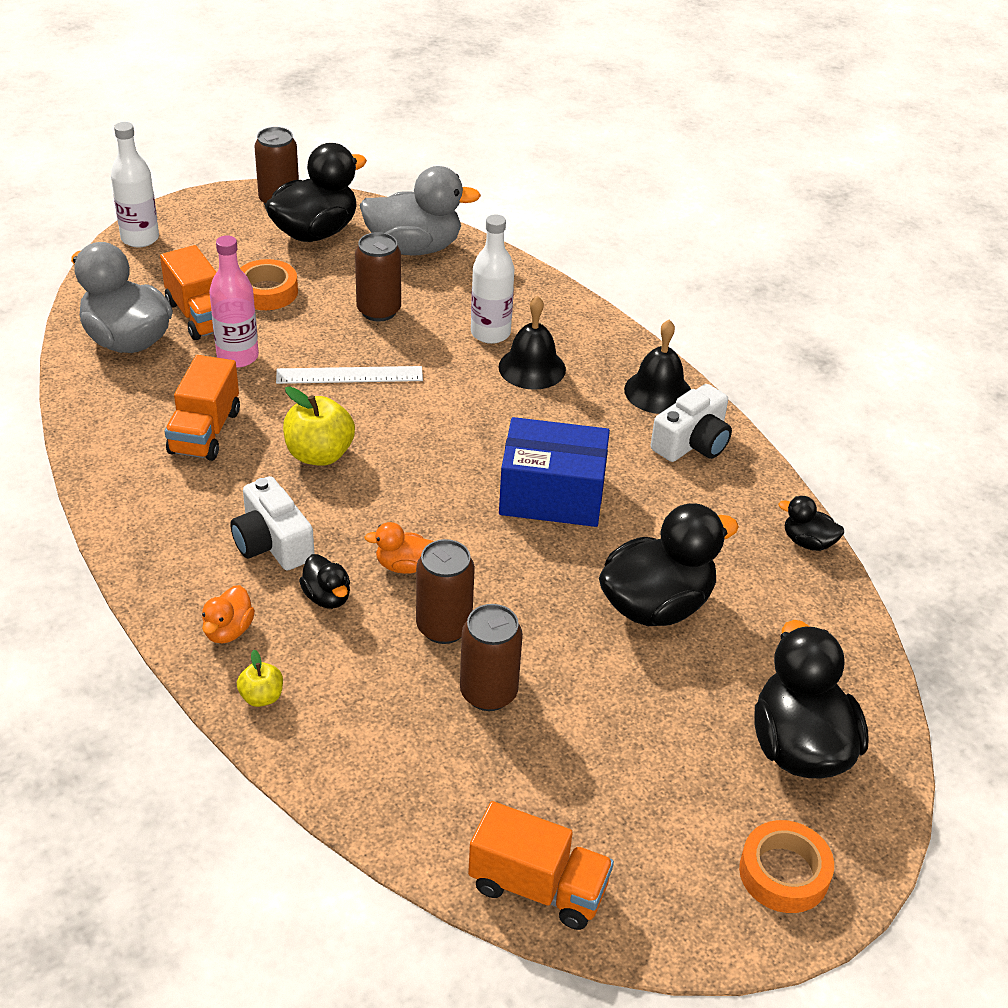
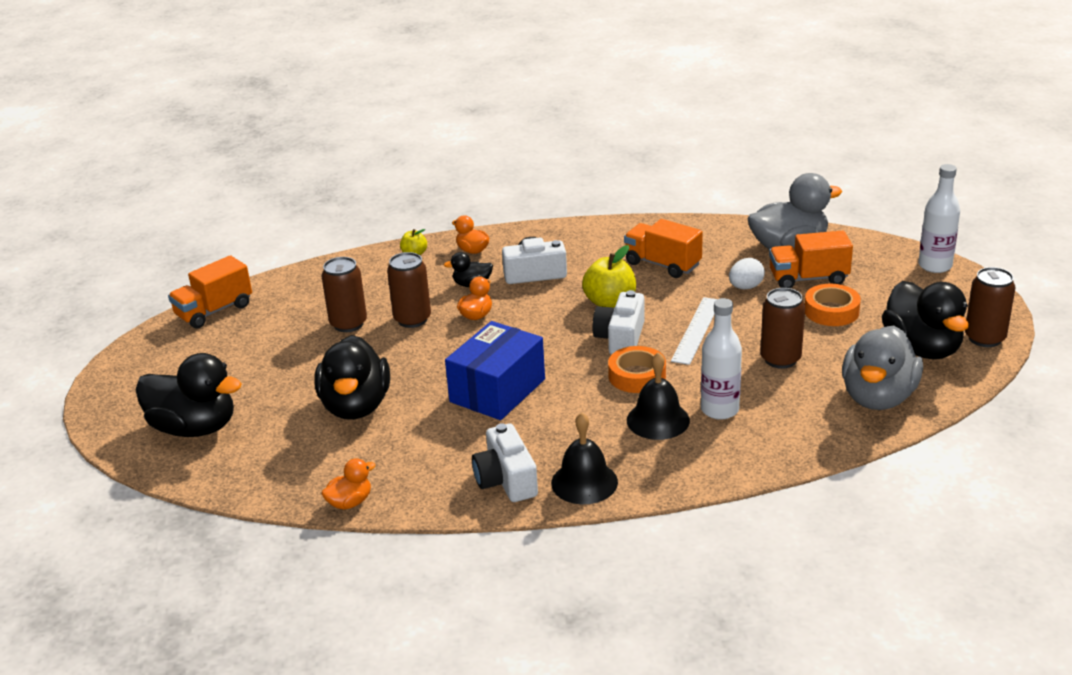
camera: 120 degrees right, 10 degrees down
(237, 357) = (745, 287): pink bottle -> white egg
(394, 427) = (620, 338): none -> white camera
(784, 873) = (130, 391): orange tape -> orange tape (637, 376)
(808, 542) = (350, 502): black duck -> orange duck

